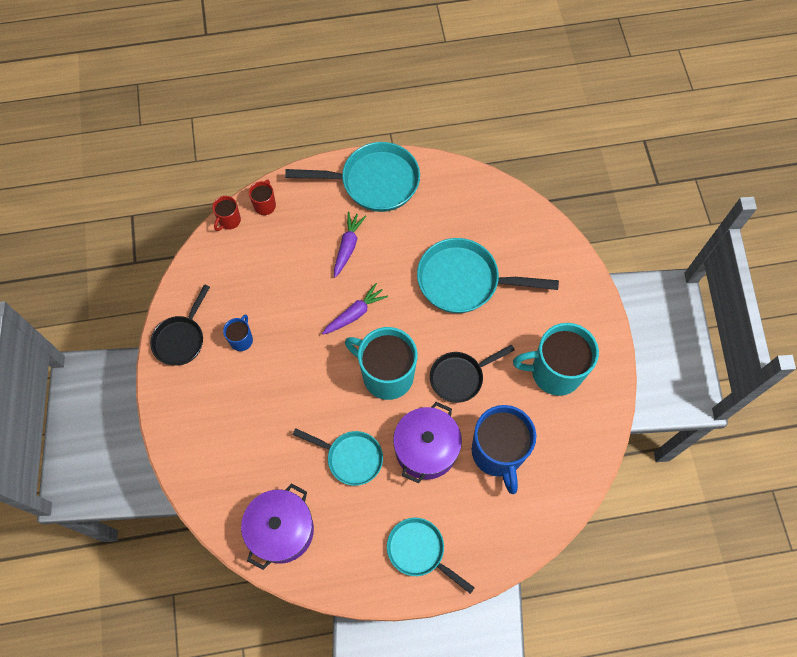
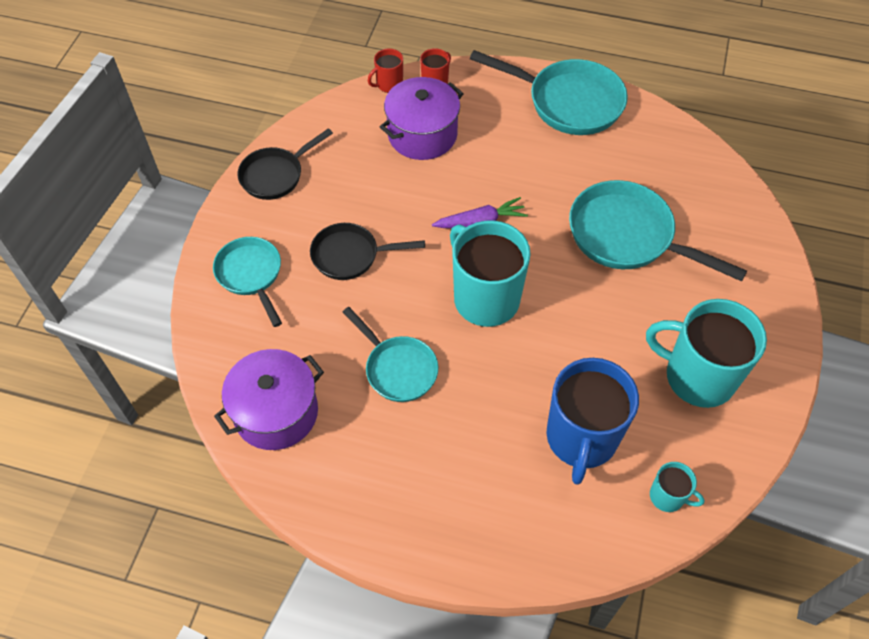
camera: 25 degrees right, 10 degrees down
(241, 339) = (340, 200): blue mug -> none
(347, 247) = (506, 153): purple carrot -> none
(419, 551) = (427, 508): turquoise pan -> turquoise pan (251, 275)
(426, 449) = (493, 396): purple pot -> purple pot (422, 134)
(460, 377) = (573, 335): black pan -> black pan (350, 255)
(569, 469) = (668, 496): none -> turquoise mug

